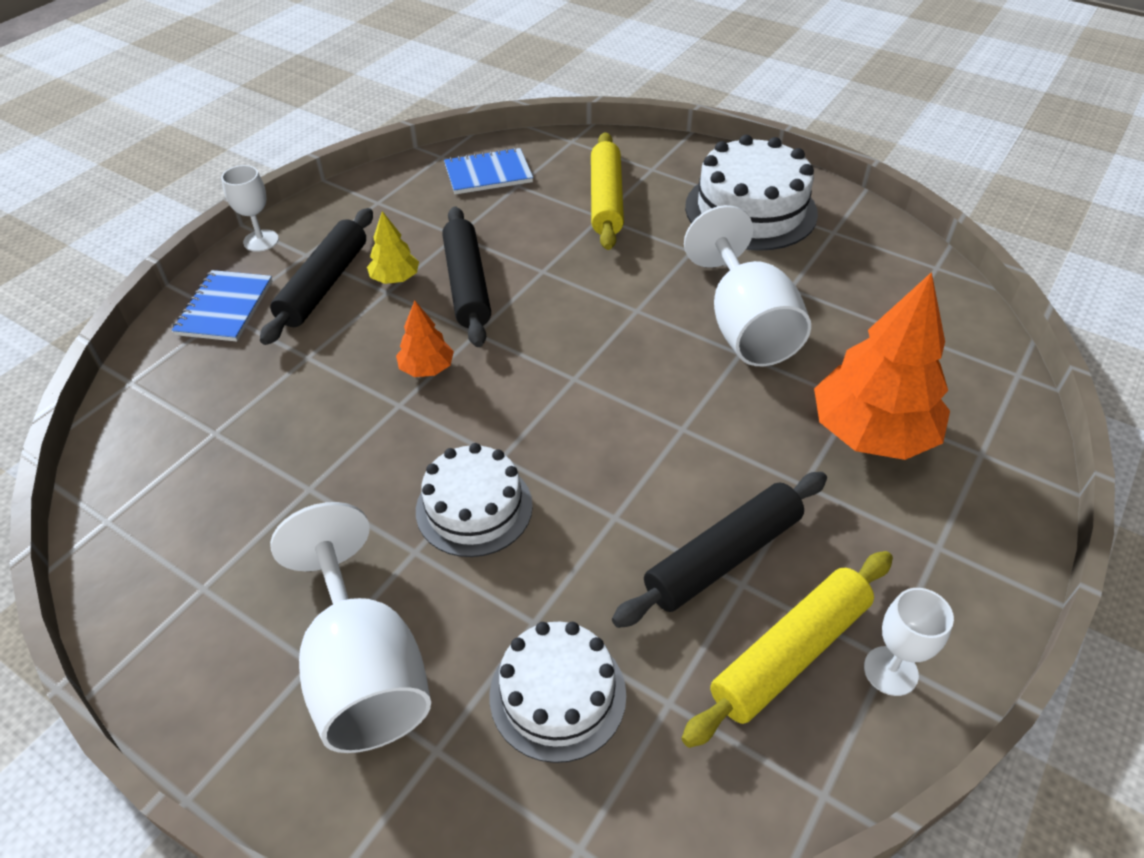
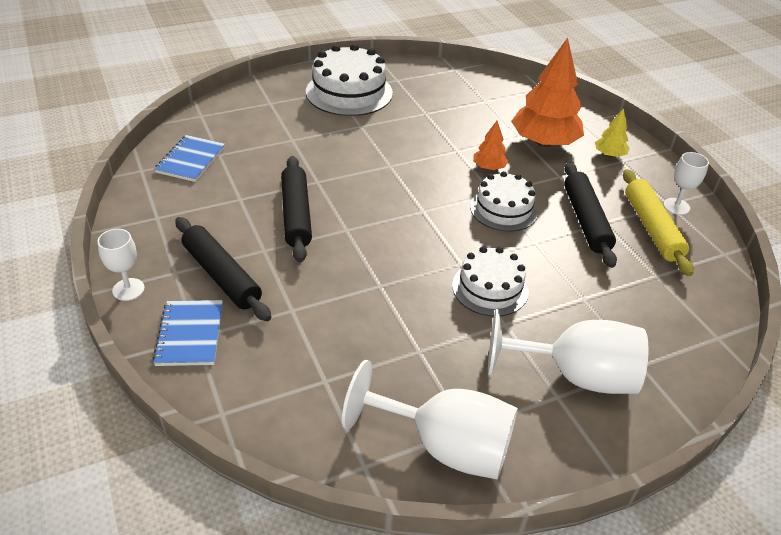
camera: 60 degrees left, 5 degrees down
(225, 308) = (190, 334): blue notebook -> blue notebook turned 45 degrees clockwise
(395, 278) = (254, 241): yellow tree -> yellow tree (609, 155)
(427, 368) = (358, 262): orange tree -> orange tree (489, 167)
(467, 285) = (296, 215): black rolling pin -> black rolling pin turned 60 degrees clockwise
(557, 694) = (632, 309): white cake -> white cake (503, 209)
(606, 200) = (279, 131): yellow rolling pin -> none
(745, 326) = (439, 139): white goblet -> white goblet (445, 446)

